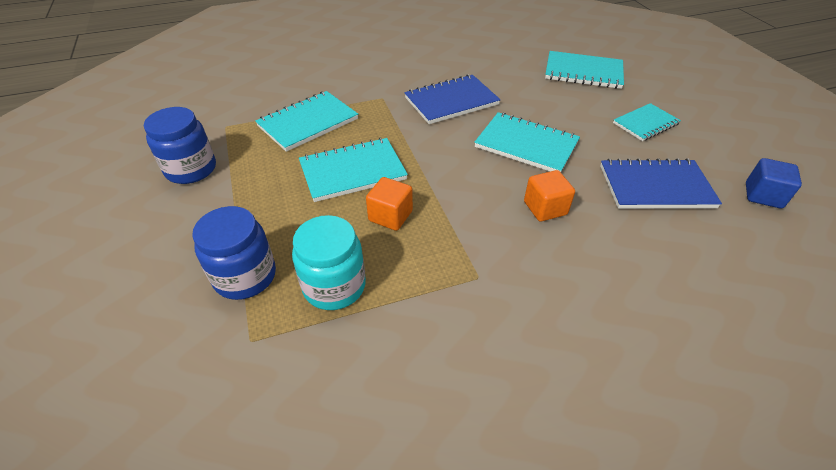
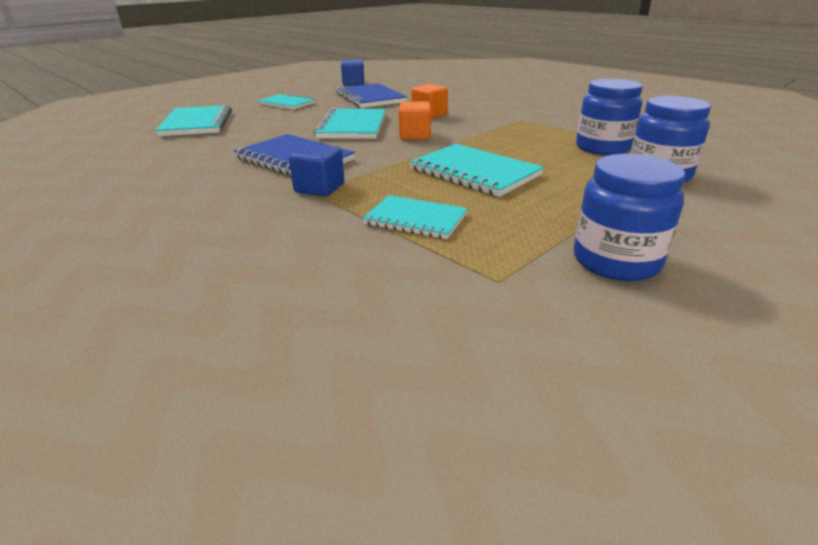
camera: 115 degrees left, 15 degrees down
(308, 123) = (415, 219): turquoise notebook -> turquoise notebook, size x0.66
(334, 286) = (602, 148): turquoise jar -> blue jar
(386, 101) = (319, 188): none -> blue cube
(390, 216) = (508, 148): orange cube -> orange cube (415, 136)

